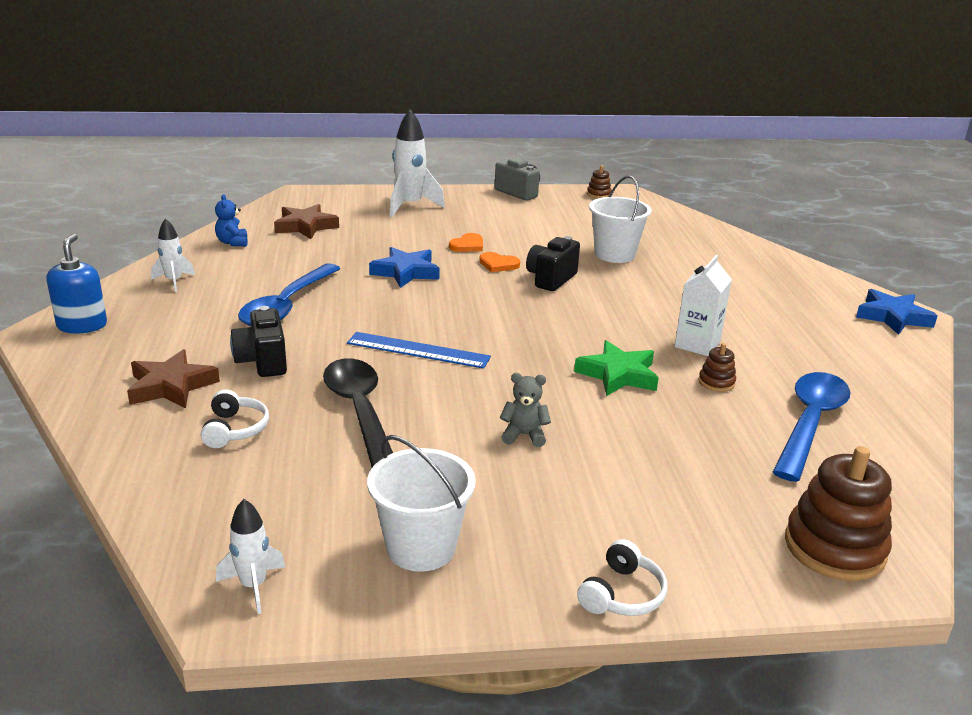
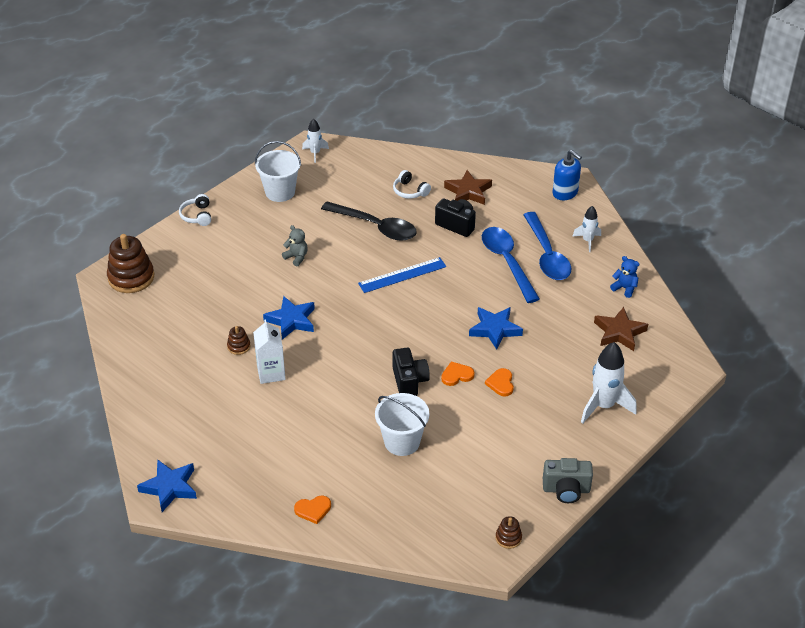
camera: 140 degrees right, 15 degrees up
(524, 435) = (296, 257): grey teddy bear -> grey teddy bear turned 105 degrees counterclockwise
(618, 375) = (291, 320): green star -> blue star
(747, 256) = (313, 510): none -> orange heart
(810, 423) = (174, 345): blue spoon -> blue spoon (547, 255)

